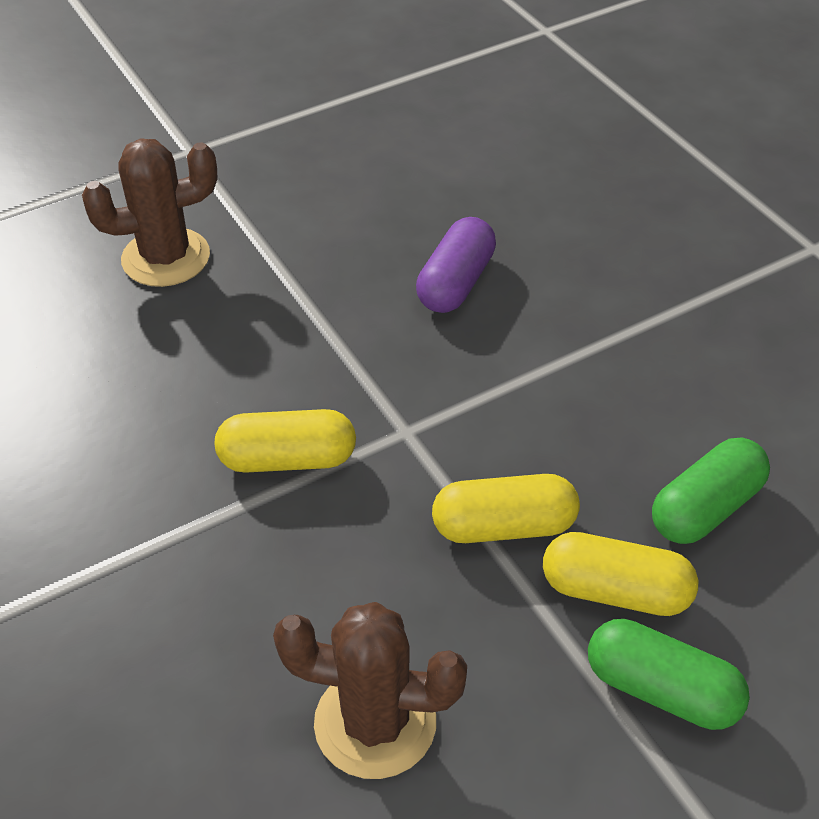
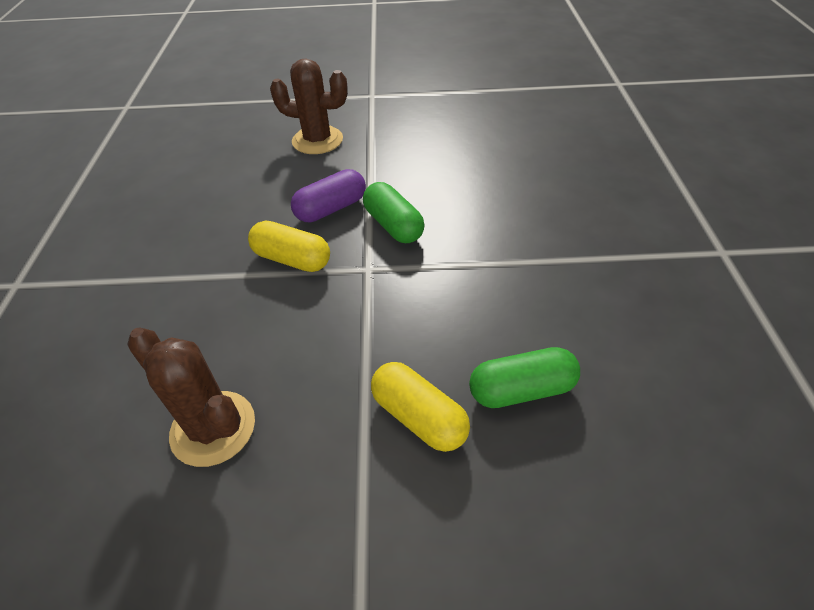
camera: 30 degrees right, 0 degrees up
(456, 283) = (460, 199): purple capsule -> purple capsule (331, 209)
(504, 526) = (380, 345): yellow capsule -> none
(662, 690) = (400, 499): green capsule -> green capsule (393, 225)

